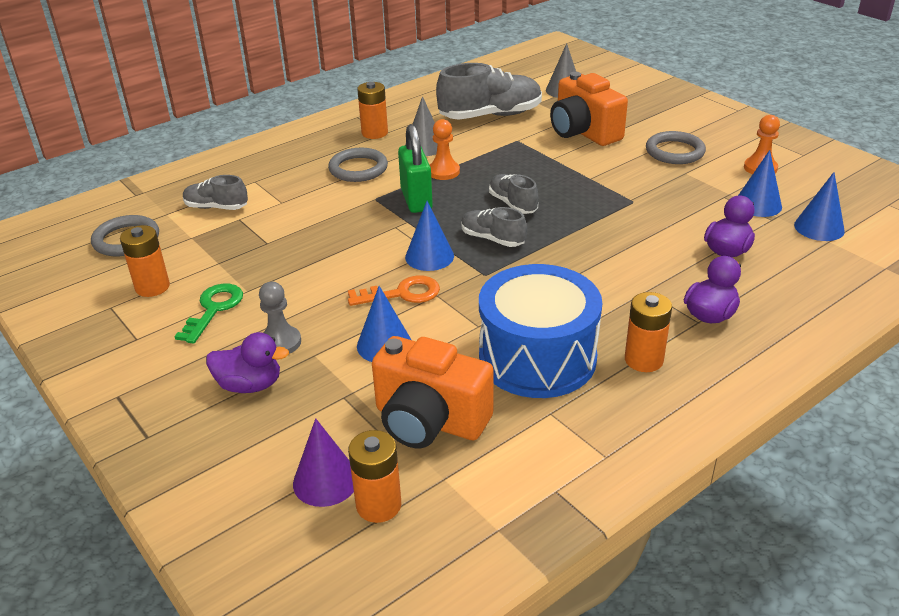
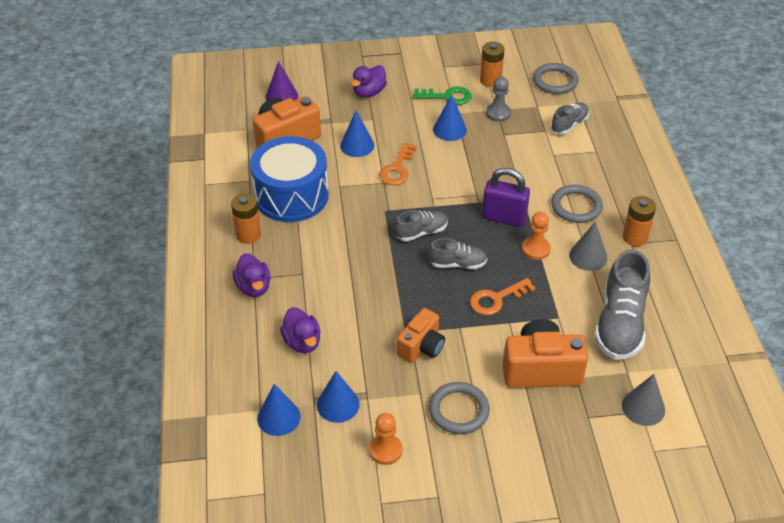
camera: 120 degrees right, 10 degrees up
(214, 309) = (447, 96): green key -> green key turned 45 degrees counterclockwise
(280, 342) = (394, 111): grey pawn -> grey pawn (498, 113)
(378, 505) = (252, 106): orange battery -> none
(416, 200) = (504, 218): green padlock -> purple padlock
(429, 256) = (426, 195): blue cone -> blue cone (449, 129)
(533, 171) = (496, 299): none -> orange key
(638, 188) = (421, 347): none -> orange camera

